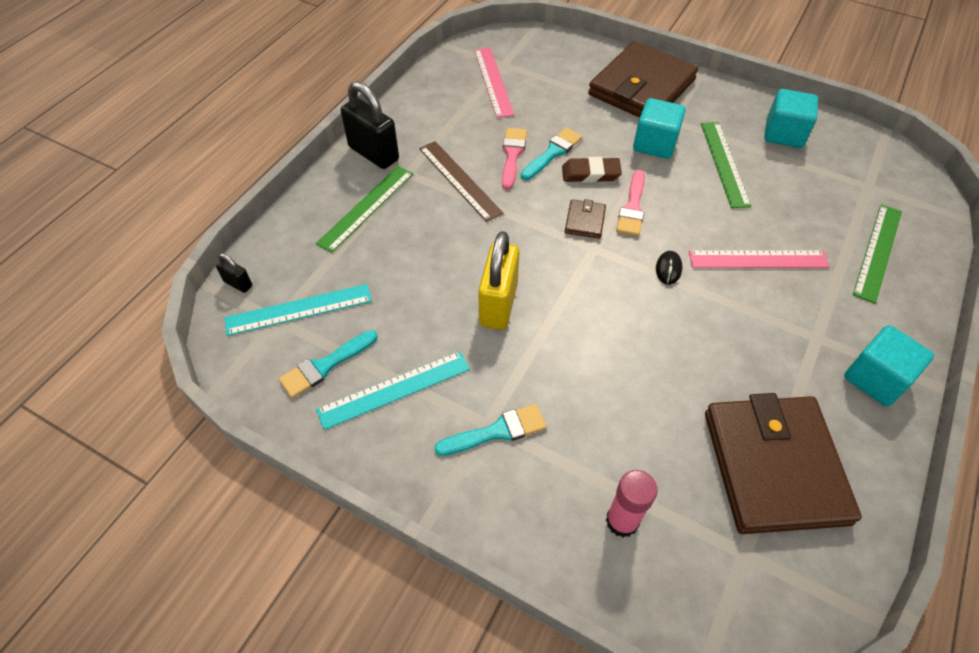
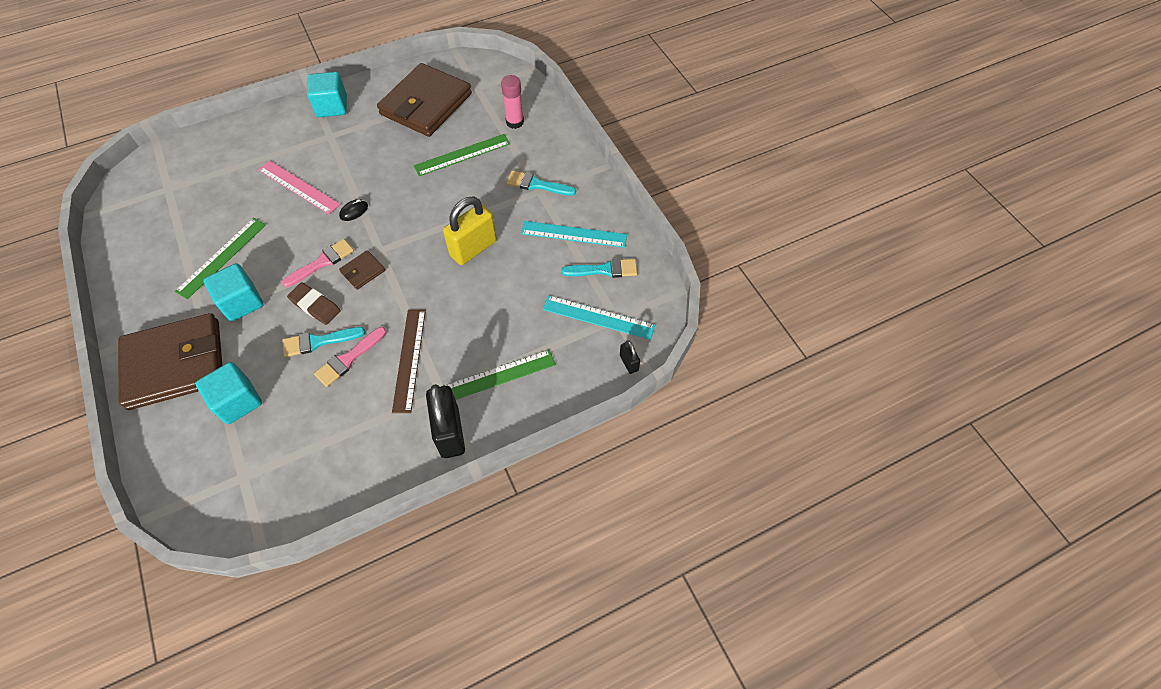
camera: 145 degrees left, 5 degrees up
(493, 81) = (276, 457): pink ruler -> none
(783, 134) = (150, 254): turquoise cube -> turquoise cube (238, 401)
(878, 252) = (231, 153): green ruler -> green ruler (462, 155)

